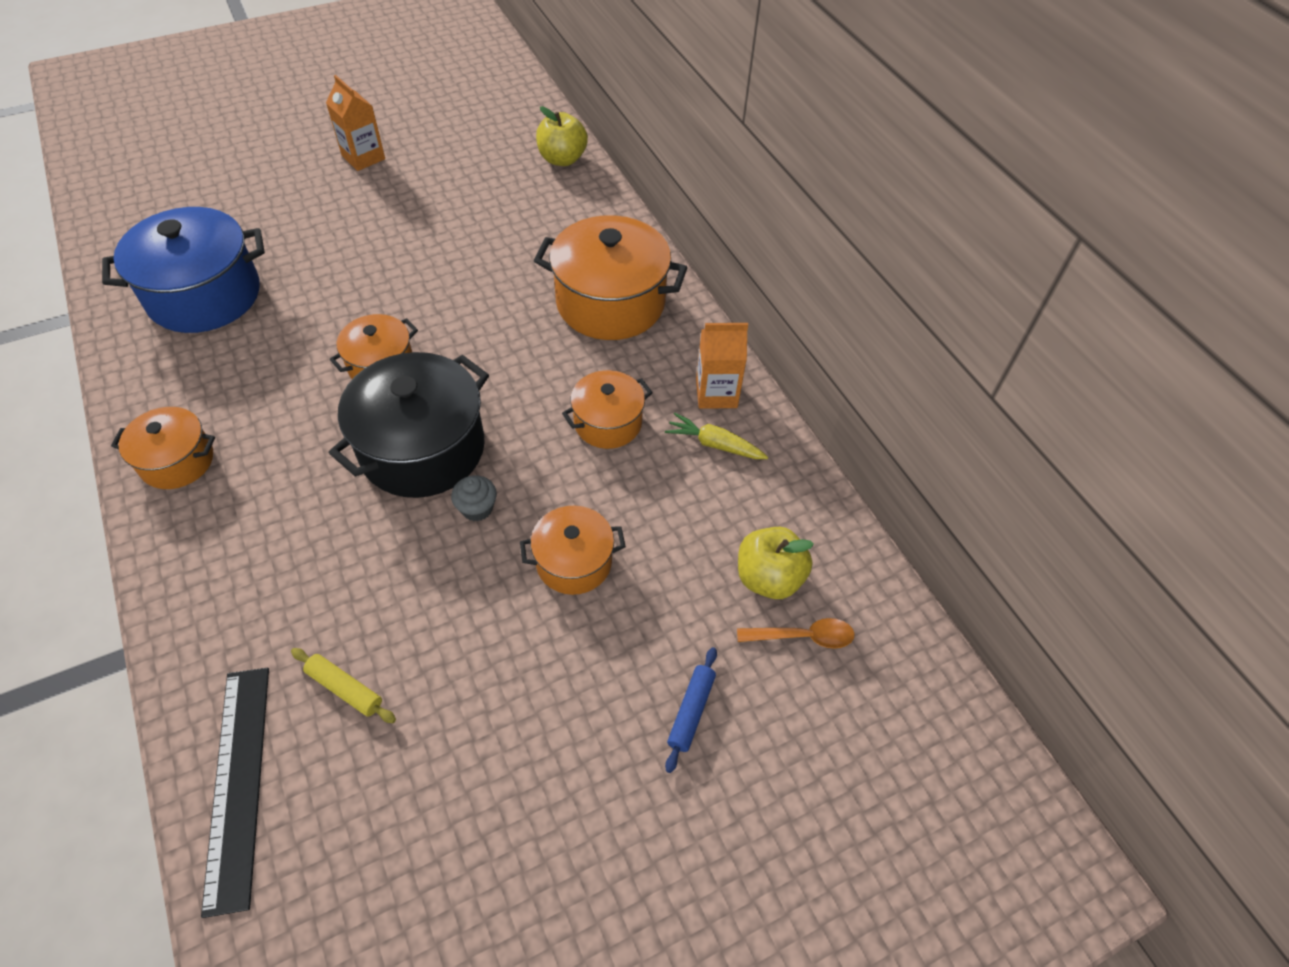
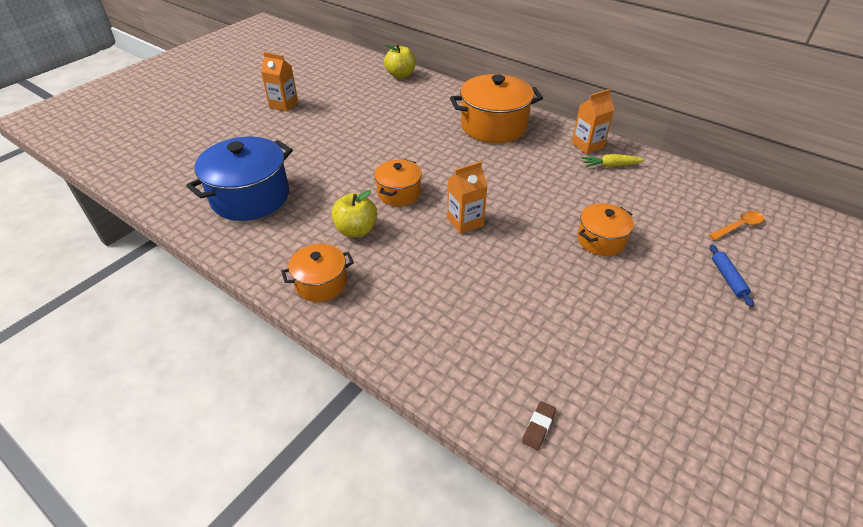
camera: 25 degrees left, 10 degrees down
(238, 783) = (538, 427): black ruler -> brown eraser
(345, 689) = (547, 350): yellow rolling pin -> none
(422, 449) = (465, 222): black pot -> orange carton
(477, 508) = (525, 237): grey cupcake -> none
(608, 423) = (549, 175): orange pot -> none
(768, 577) = (697, 209): yellow apple -> yellow apple (356, 230)

